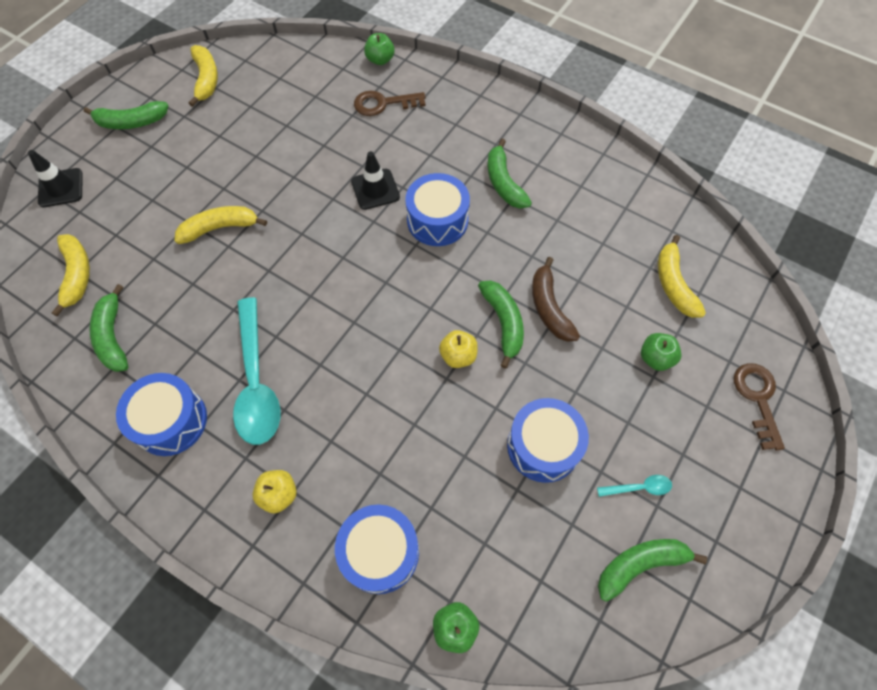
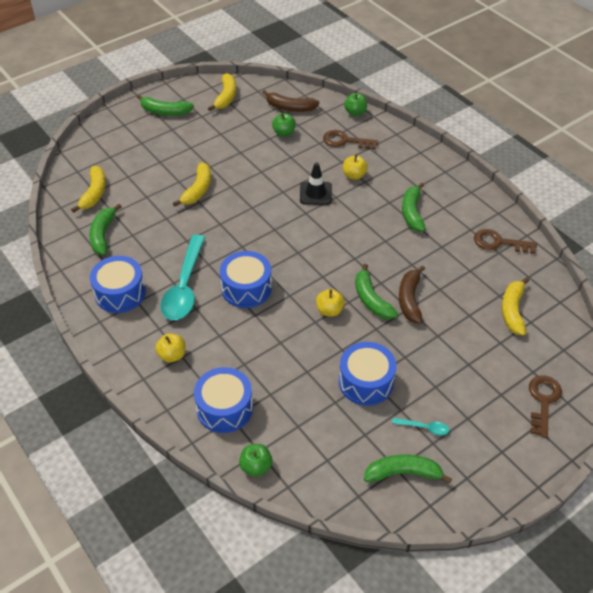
camera: 20 degrees right, 15 degrees down
(61, 188) = (104, 140): black traffic cone -> none
(220, 228) = (198, 190): yellow banana -> yellow banana turned 105 degrees clockwise
(296, 74) = (290, 107): none -> brown banana
(413, 150) = (354, 175): none -> yellow apple
(437, 220) = (352, 224): blue drum -> blue drum (246, 288)
(503, 323) = (371, 300): green banana -> green banana turned 150 degrees clockwise
(620, 194) = (499, 242): none -> brown key
(655, 358) = (475, 353): green apple -> green apple (284, 133)

